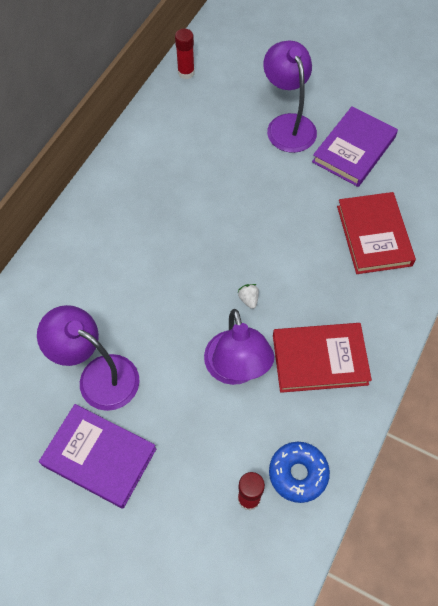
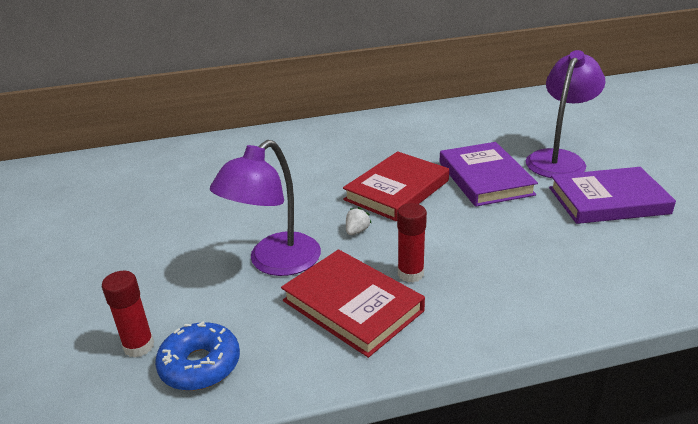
camera: 50 degrees right, 30 degrees down
(98, 375) = (186, 203): purple lamp -> none
(99, 457) = (109, 241): purple book -> purple book (485, 178)
(186, 73) = (509, 102): red glue stick -> red glue stick (410, 274)
(373, 235) = (544, 262): red book -> red book (397, 190)

